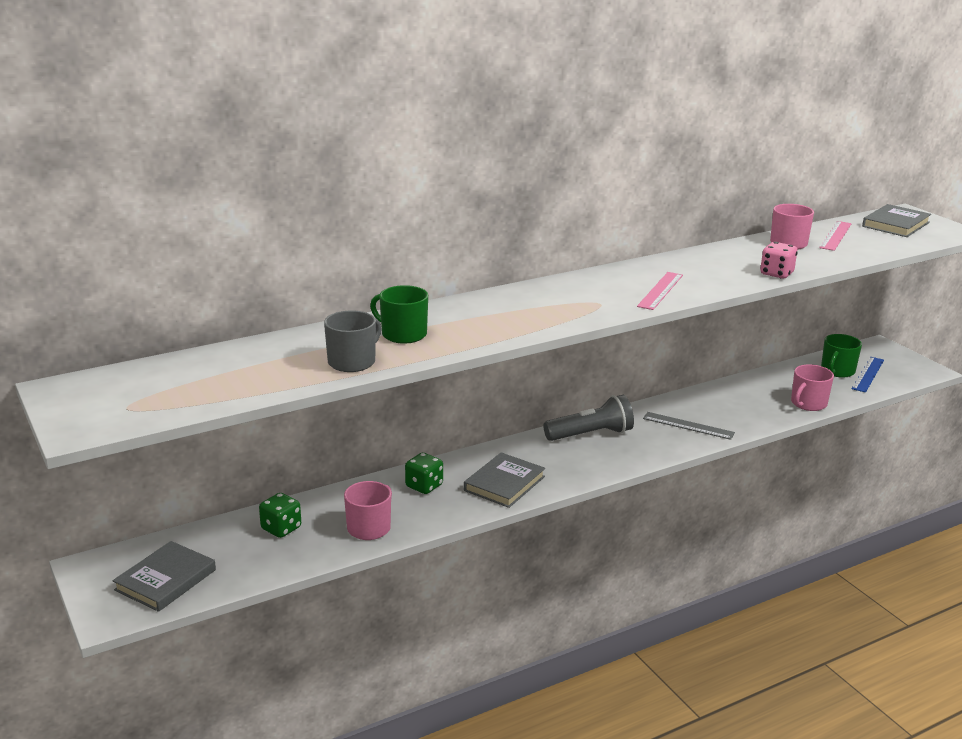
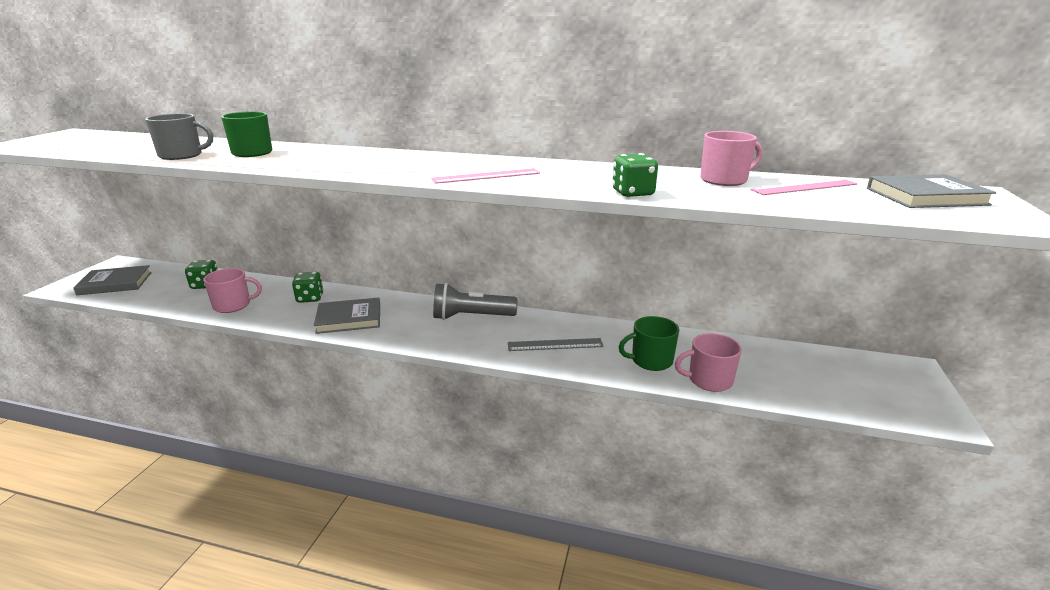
camera: 45 degrees right, 0 degrees up
(591, 434) = (471, 317): grey flashlight -> grey flashlight turned 150 degrees clockwise
(688, 426) = (555, 345): grey ruler -> grey ruler turned 75 degrees counterclockwise
(776, 274) = (632, 193): pink dice -> green dice
(837, 371) = (805, 368): green mug -> green mug (651, 360)
(868, 374) = (840, 386): blue ruler -> none

